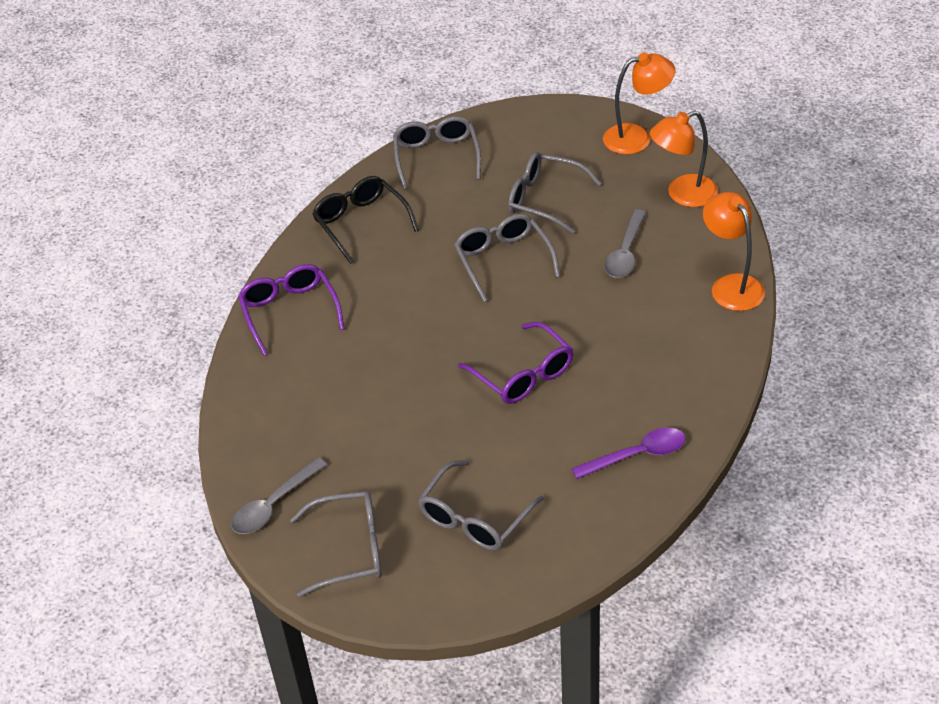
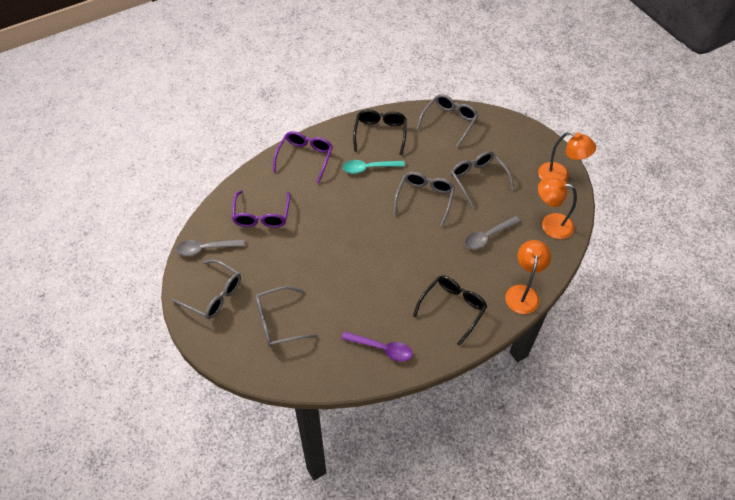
camera: 35 degrees right, 10 degrees up
(391, 271) = (369, 168): none -> turquoise spoon
(523, 375) = (373, 266): purple glasses -> purple glasses (261, 216)
(671, 355) = (453, 308): none -> black glasses

